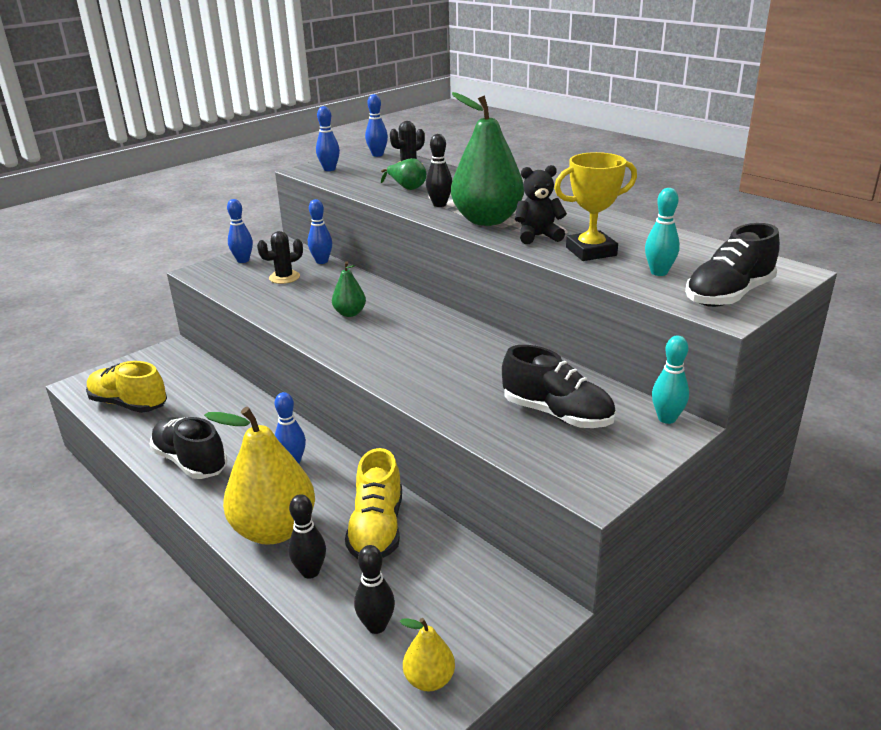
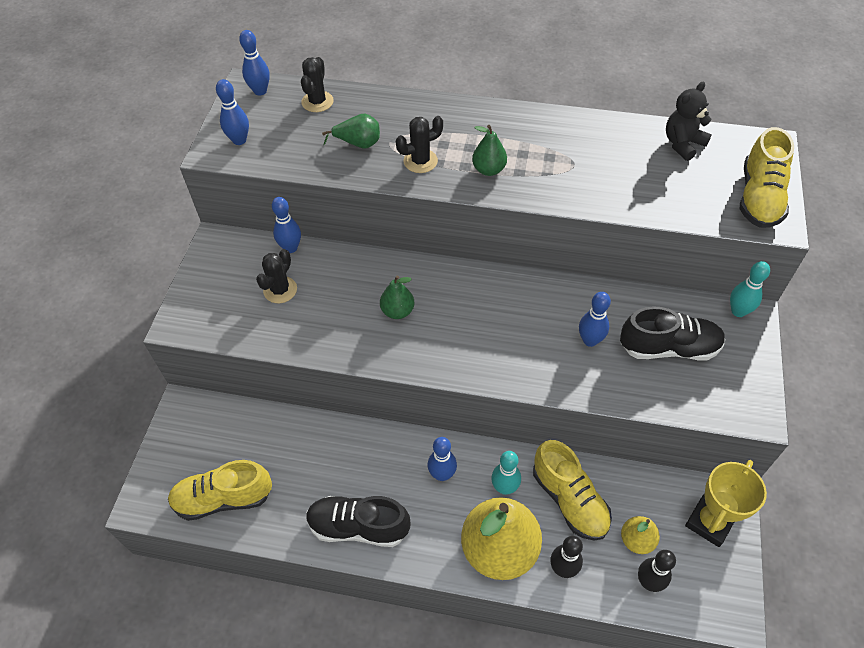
camera: 35 degrees left, 25 degrees up
(243, 260) = (207, 284): blue bowling pin -> blue bowling pin (590, 340)
(429, 679) = (716, 599): yellow pear -> yellow pear (636, 540)
(439, 204) = (420, 161): black bowling pin -> black cactus
(487, 220) = (489, 170): green pear -> green pear, size x0.47
(538, 236) = (555, 177): black teddy bear -> black teddy bear (682, 144)
(591, 251) = (616, 182): yellow trophy -> yellow trophy (709, 522)
(659, 272) = (689, 189): turquoise bowling pin -> turquoise bowling pin (504, 488)
(729, 295) = (759, 198): black shoe -> yellow shoe

